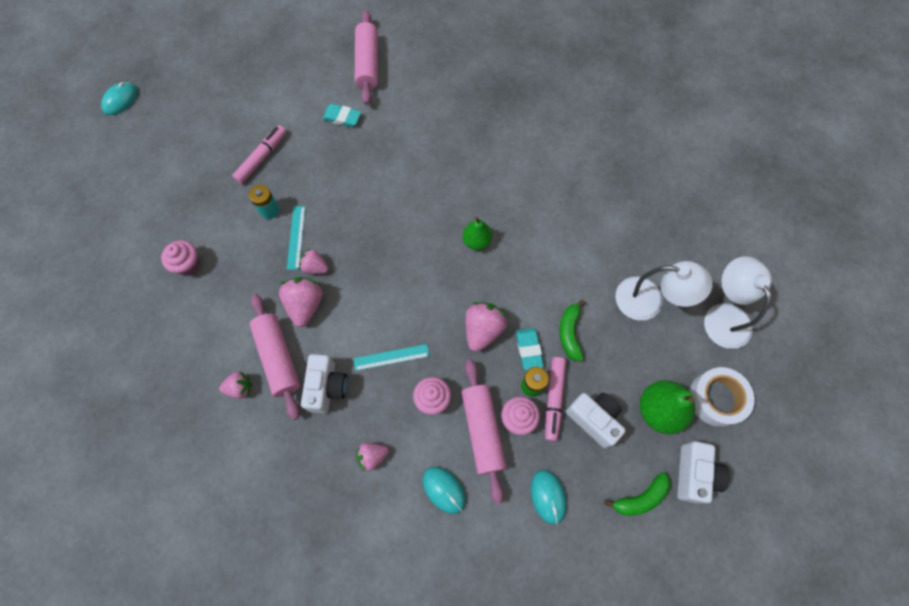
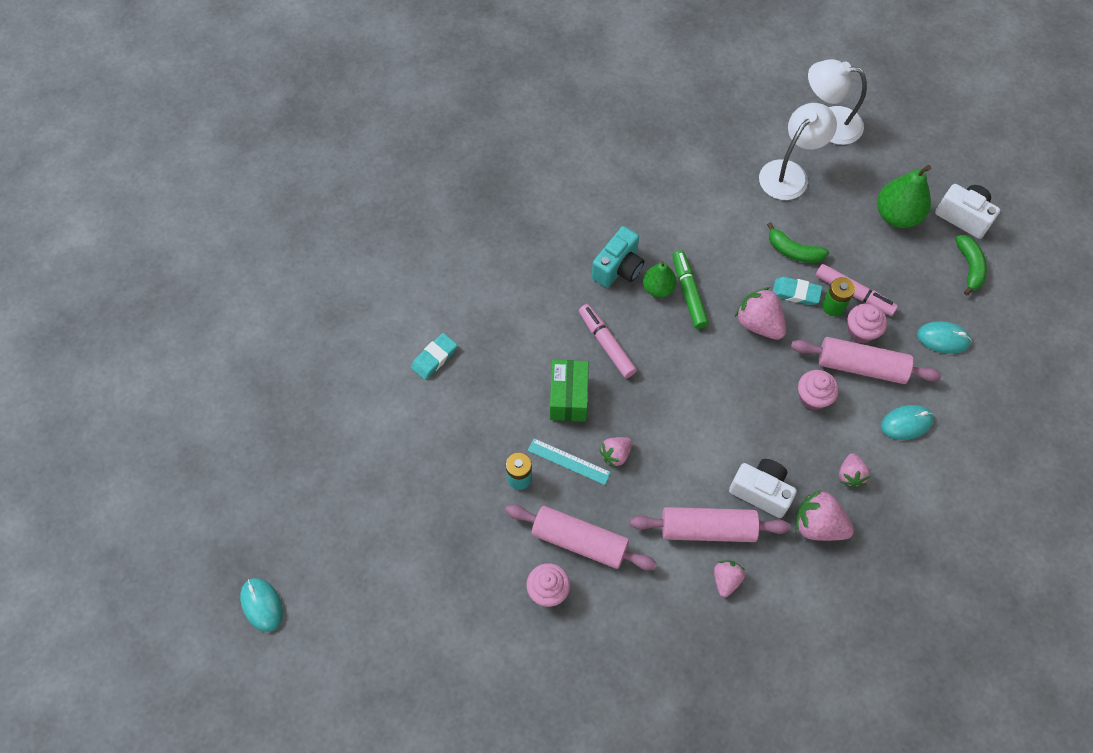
camera: 65 degrees left, 5 degrees down
(262, 158) = (443, 462): pink marker -> pink marker (606, 344)
(305, 305) = (657, 480): pink strawberry -> pink strawberry (818, 525)
(349, 216) = (568, 397): none -> green box
(368, 64) = (374, 304): pink rolling pin -> pink rolling pin (579, 541)
(391, 357) = (753, 418): turquoise ruler -> none
(480, 206) = (618, 268): none -> turquoise camera
(484, 265) = (689, 293): none -> green marker
(594, 419) = (885, 270): white camera -> none
(716, 398) = (903, 167): white tape -> none

